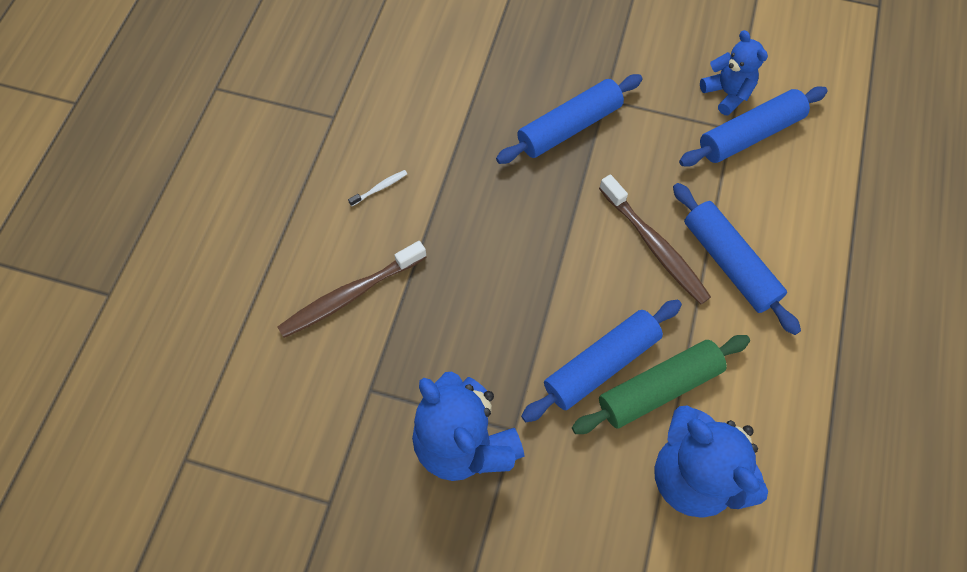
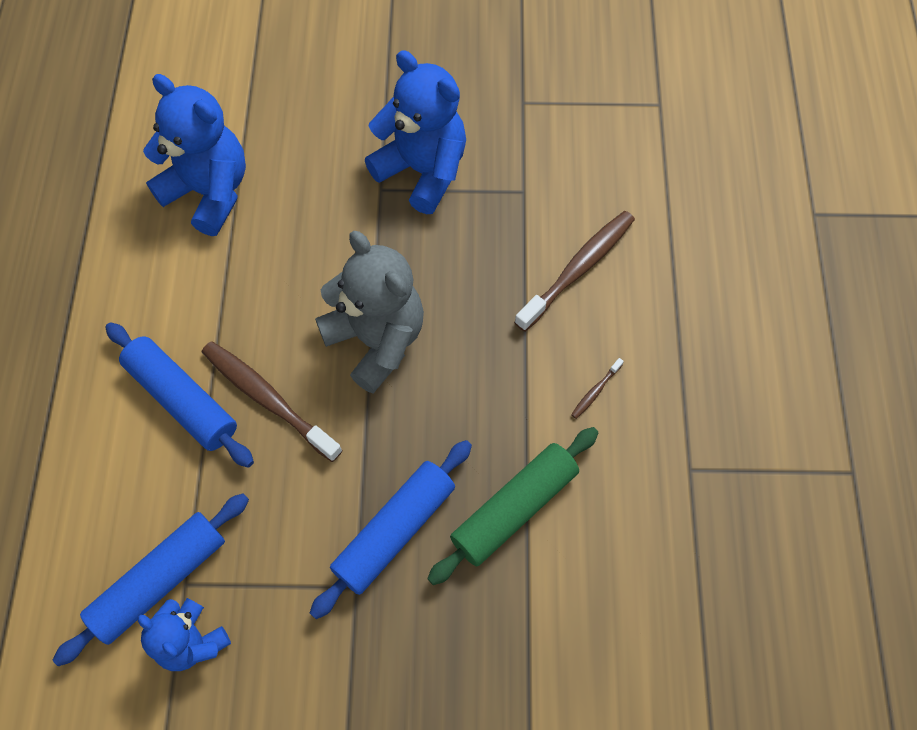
camera: 165 degrees right, 0 degrees up
(380, 188) = (595, 391): white toothbrush -> brown toothbrush
(551, 274) = (376, 340): none -> grey teddy bear
(601, 364) = (308, 263): blue rolling pin -> none
(658, 388) = (249, 255): green rolling pin -> green rolling pin (514, 509)

